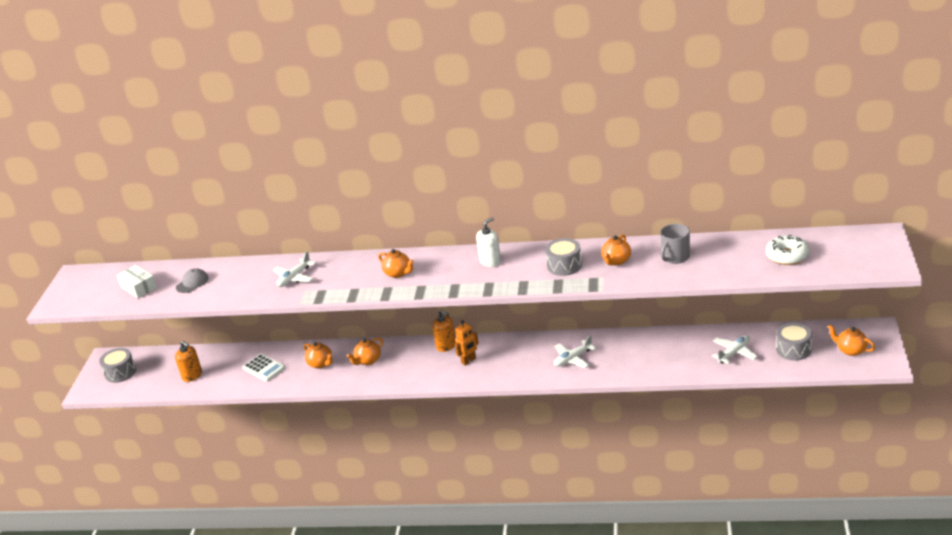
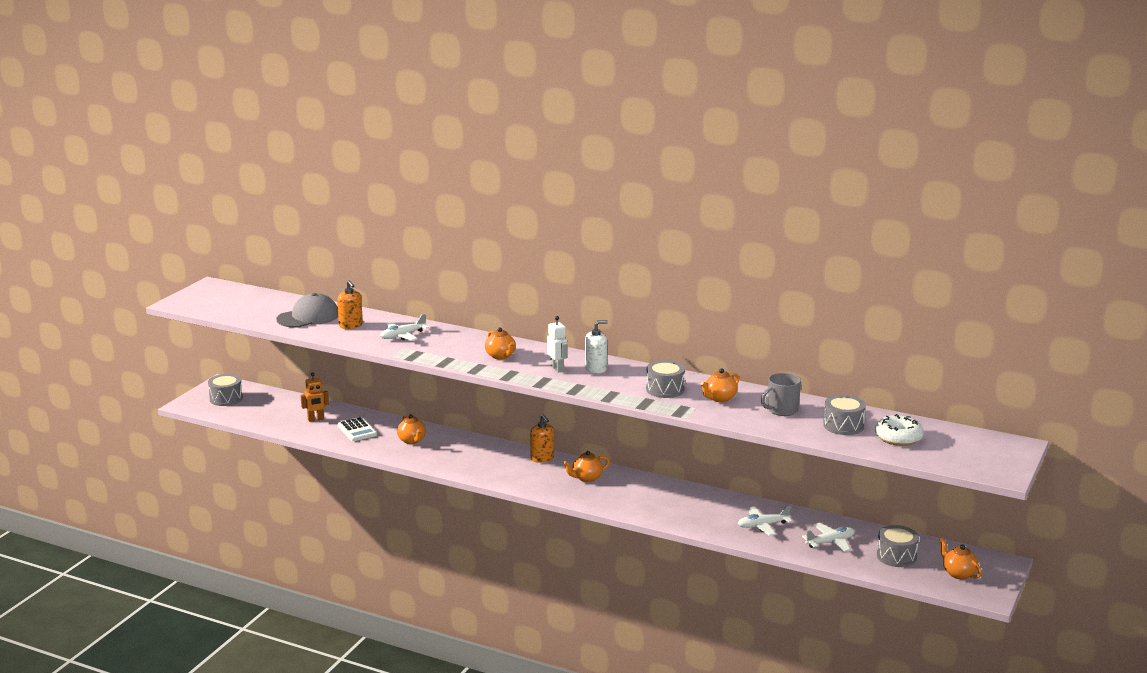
camera: 15 degrees right, 10 degrees down
(139, 287) = (259, 308): white box -> none
(192, 283) = (308, 317): grey cap -> grey cap, size x1.74
(192, 375) = (288, 418): orange soap dispenser -> orange soap dispenser (351, 325)
(368, 361) = (458, 450): orange teapot -> orange teapot (586, 478)
(457, 272) = (557, 369): none -> white robot
(469, 361) = (555, 476): orange robot -> orange robot (316, 419)
(573, 359) = (660, 502): white plane -> white plane (762, 526)
(735, 258) = (843, 426): none -> grey drum

